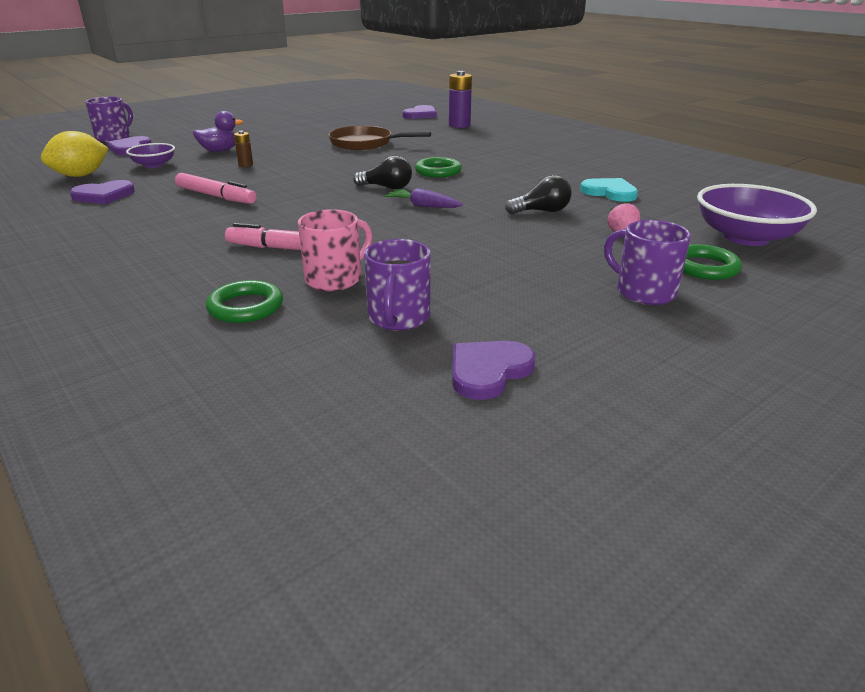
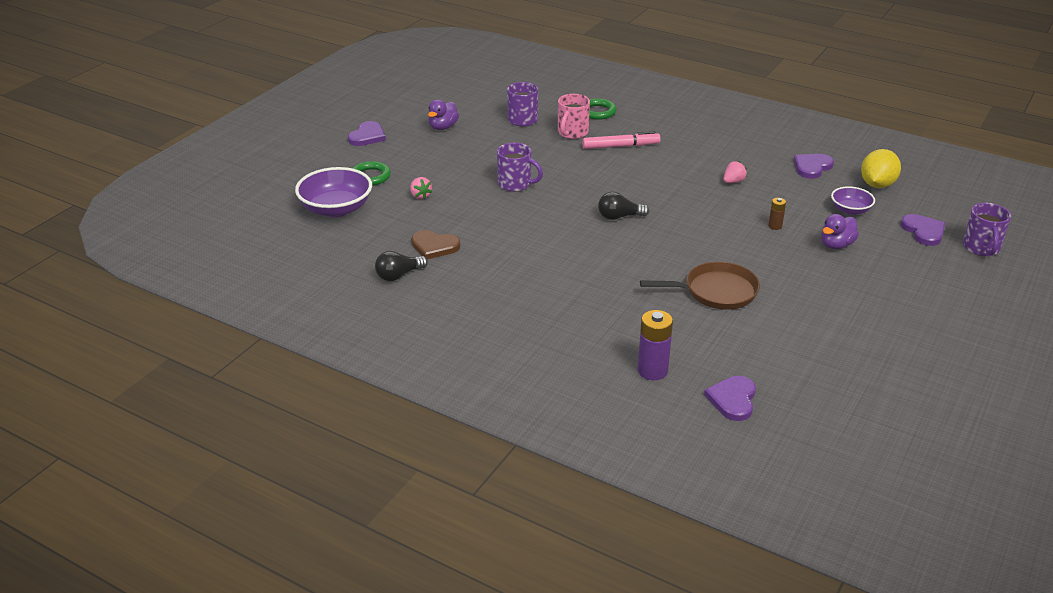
camera: 160 degrees right, 5 degrees up
(216, 196) = (733, 182): pink marker -> pink strawberry
(423, 206) = (572, 200): purple carrot -> none
(438, 171) = (597, 250): green ring -> none
(488, 371) = (470, 105): purple heart -> purple heart (367, 136)
(542, 211) = (482, 210): black light bulb -> black light bulb (398, 275)
(565, 329) = (443, 127): none -> purple duck
(609, 192) = (434, 246): turquoise heart -> brown heart
(643, 292) = (406, 153): purple mug -> purple mug (515, 184)

